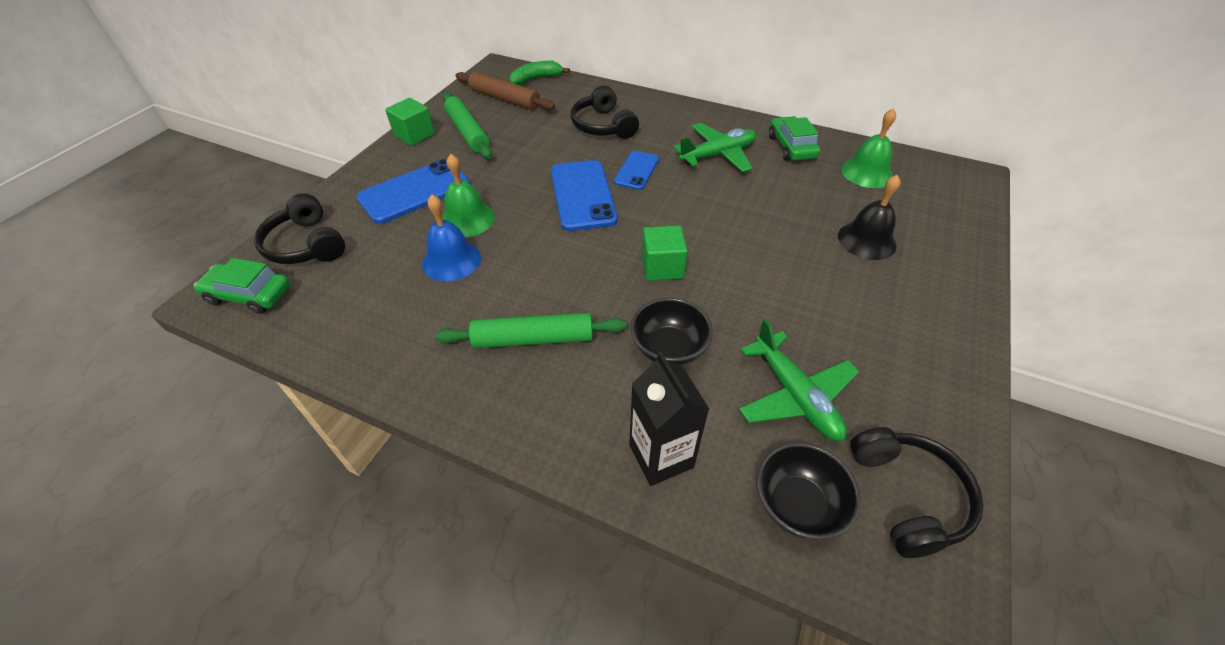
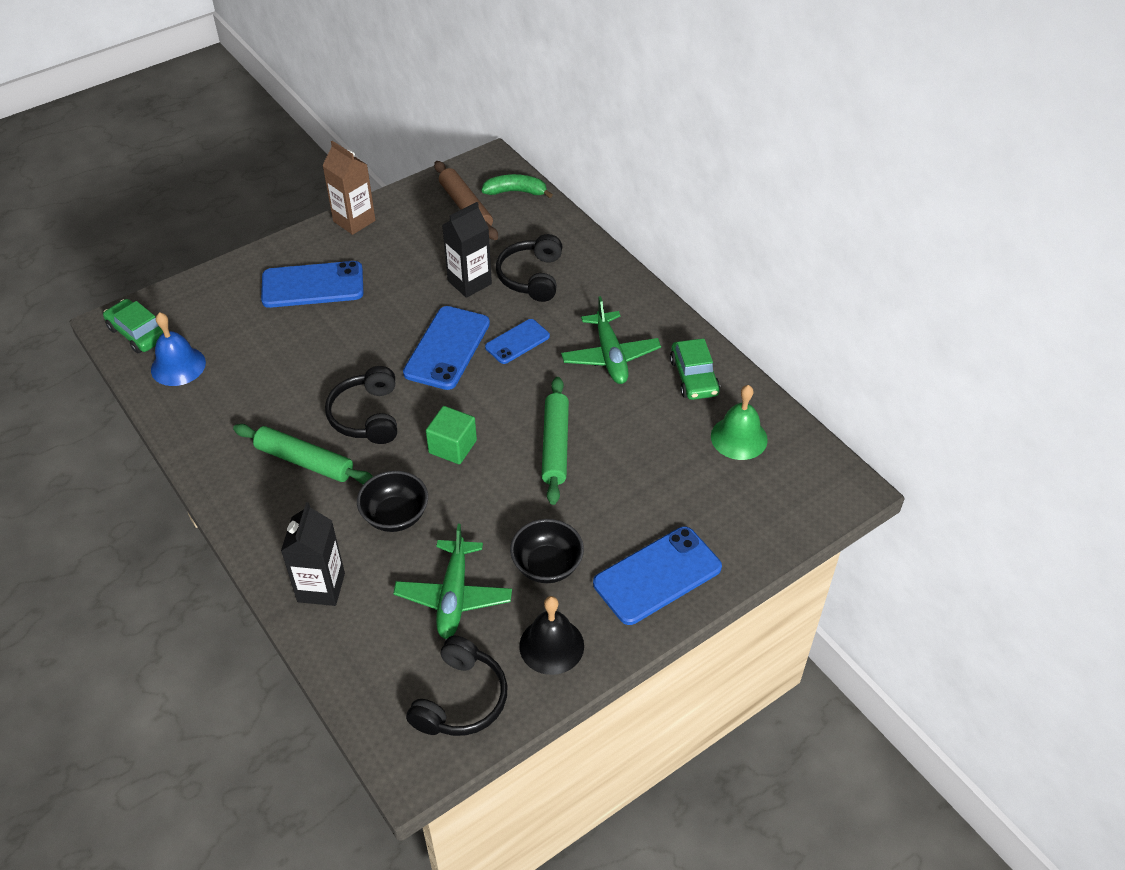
camera: 30 degrees right, 0 degrees up
(306, 244) = (200, 304): black headphones -> black headphones (367, 416)
(414, 135) = (354, 221): green cube -> brown carton
(451, 260) = (295, 366): blue bell -> blue bell (178, 366)
(467, 132) = (402, 235): green rolling pin -> green rolling pin (555, 445)
(467, 219) = (334, 331): green bell -> none
(556, 145) = (469, 282): none -> black carton
(717, 155) = (610, 356): green plane -> green plane turned 75 degrees clockwise
(791, 147) = (694, 377): green car -> green car turned 150 degrees clockwise
(797, 504) = (381, 663): black bowl -> black bowl (547, 565)
(866, 240) = (656, 504): black bell -> black bell (551, 645)
(930, 293) = (657, 575): none -> blue phone

